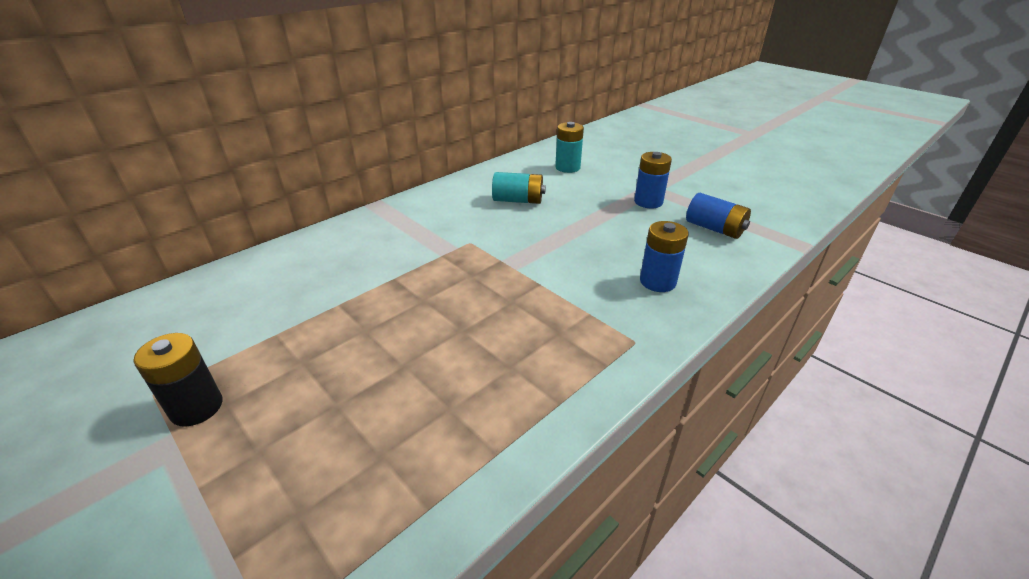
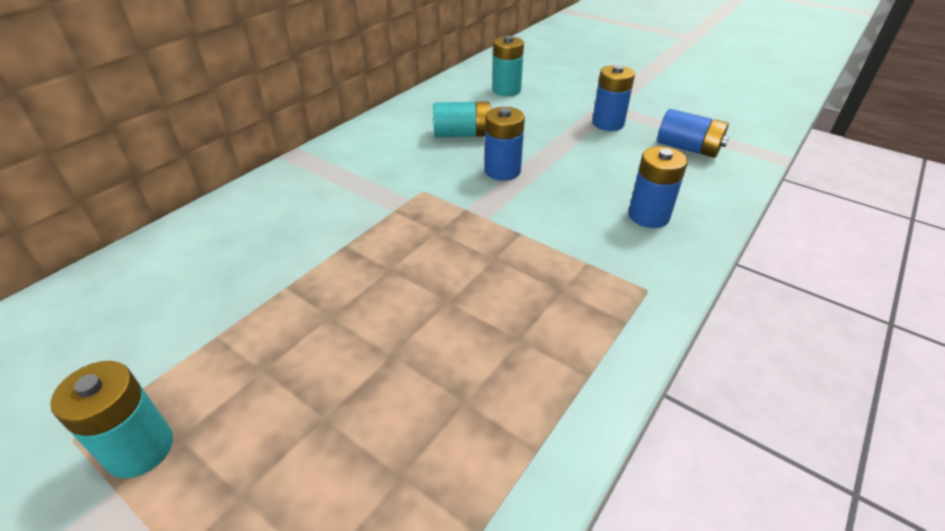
camera: 10 degrees left, 5 degrees up
(196, 407) = (140, 449): black battery -> turquoise battery
(542, 233) = (502, 171): none -> blue battery

